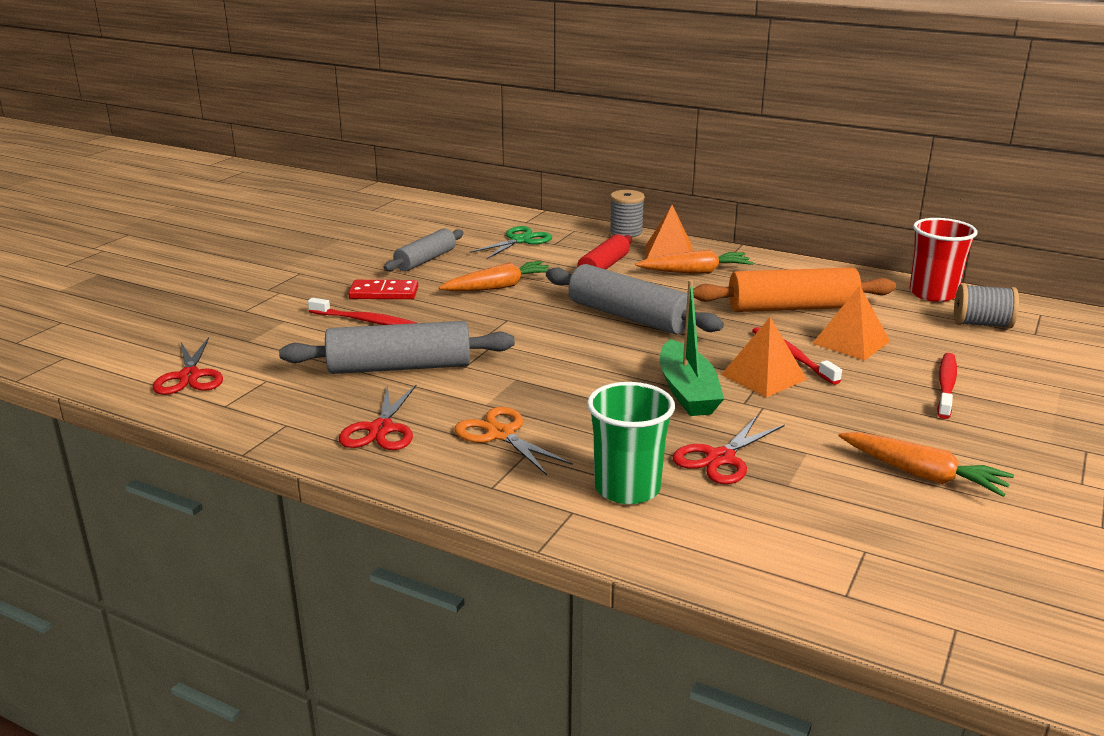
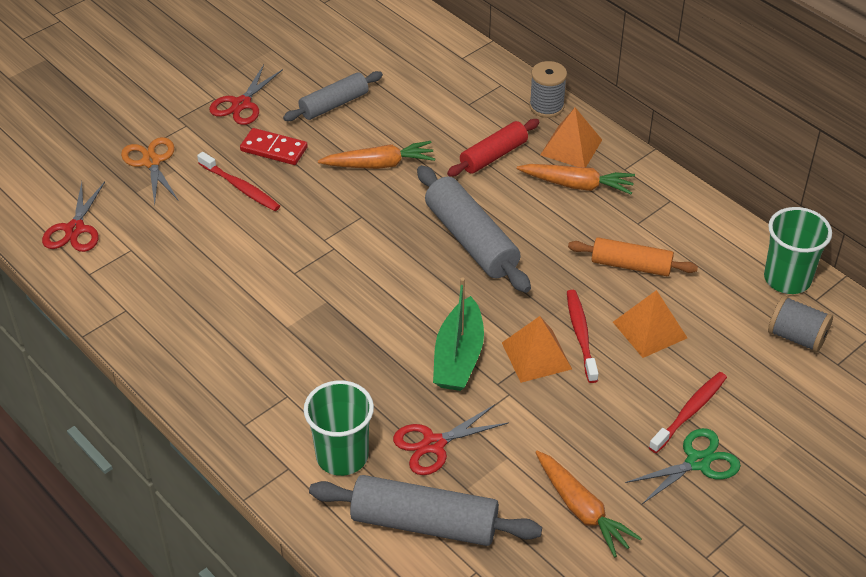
camera: 20 degrees right, 20 degrees up
(381, 429) = (193, 336): red scissors -> red scissors (241, 104)
(399, 367) = (241, 261): grey rolling pin -> grey rolling pin (424, 523)
(501, 434) = (280, 367): orange scissors -> orange scissors (151, 162)
(520, 240) = (438, 91): green scissors -> green scissors (697, 462)
(792, 308) = (631, 265): orange rolling pin -> orange rolling pin, size x0.64
(933, 294) = (787, 278): red cup -> green cup

